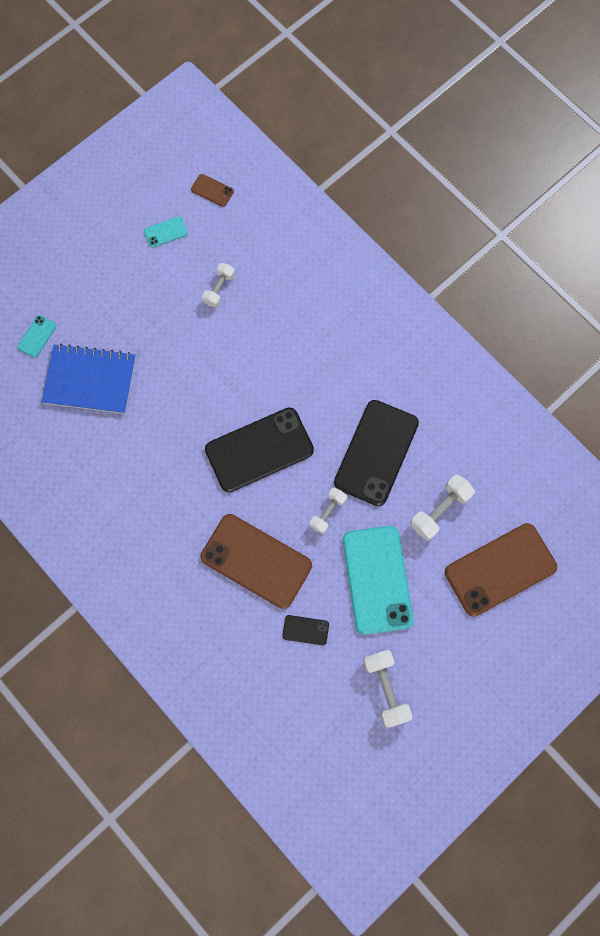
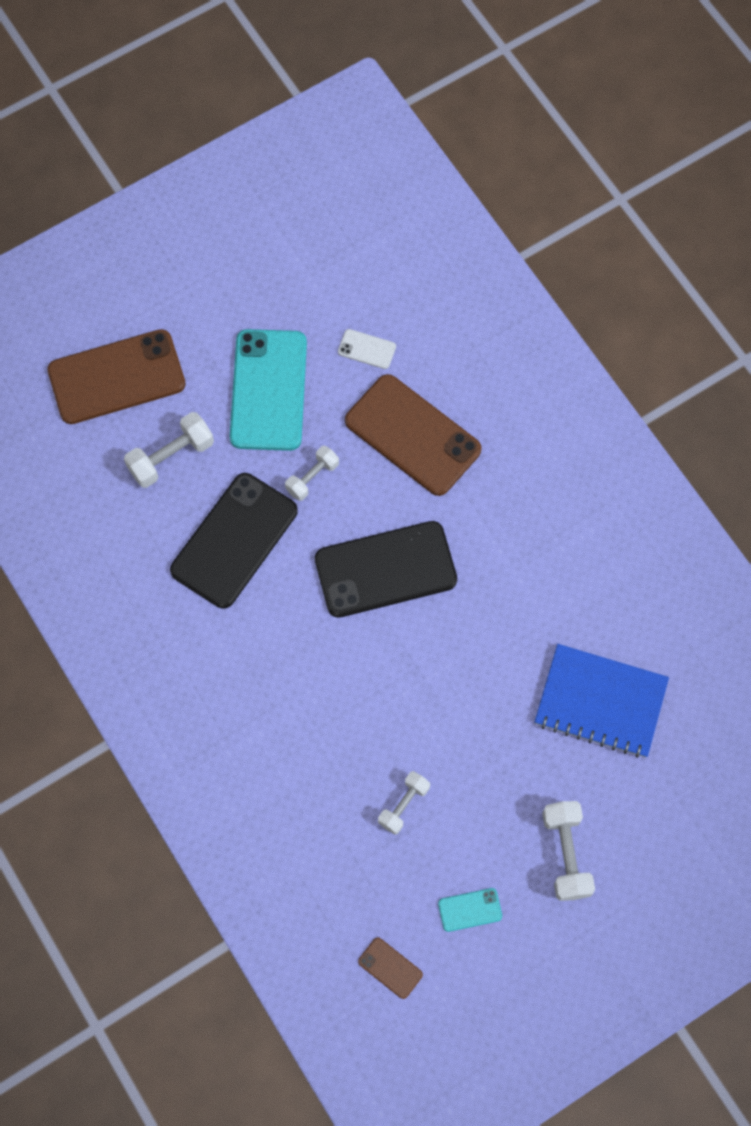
camera: 170 degrees left, 5 degrees down
(37, 336) = (670, 778): turquoise phone -> none
(305, 630) = (367, 349): black phone -> white phone
(385, 688) = (286, 274): white dumbbell -> white dumbbell (566, 854)

